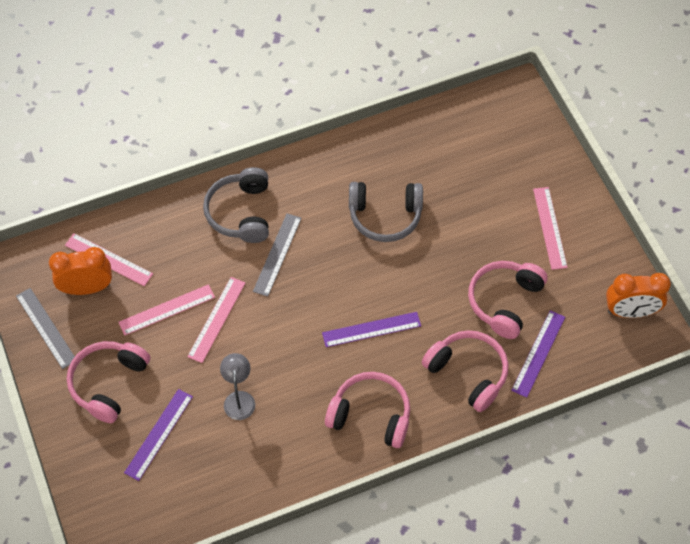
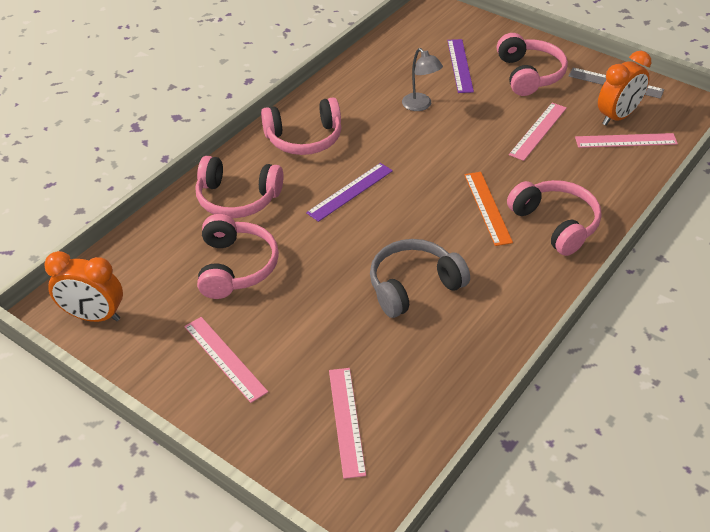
camera: 150 degrees right, 15 degrees down
(217, 319) = (490, 142): pink ruler -> pink ruler (346, 421)
(241, 213) = (555, 224): grey headphones -> pink headphones
(277, 254) = (487, 207): grey ruler -> orange ruler
(538, 353) = (177, 240): purple ruler -> none
(630, 312) = (94, 316): orange clock -> orange clock turned 135 degrees counterclockwise

